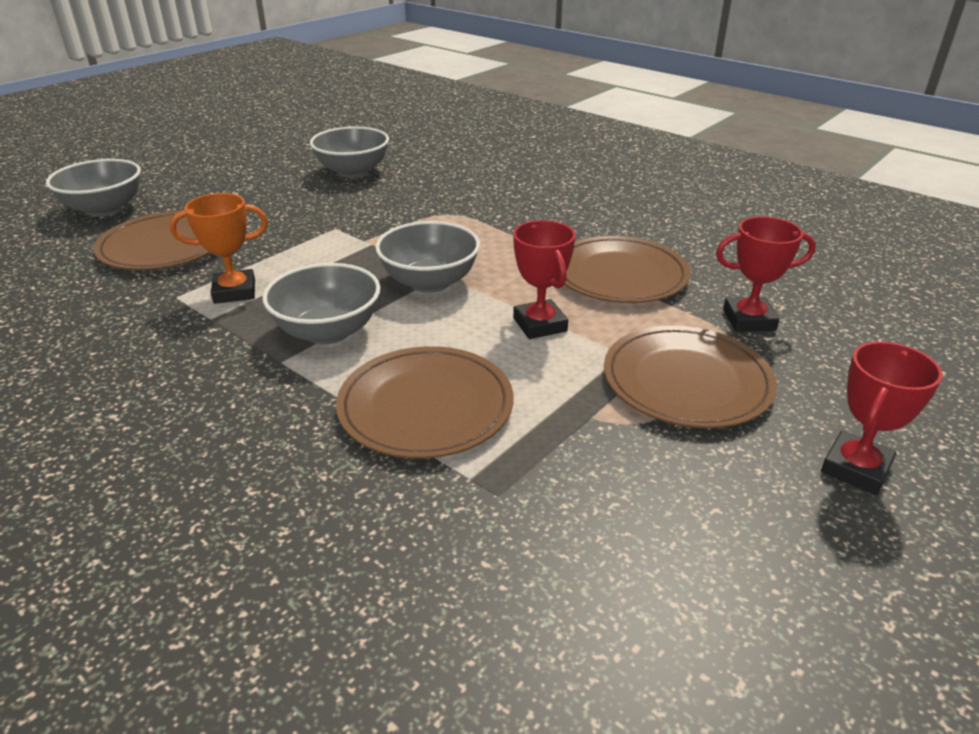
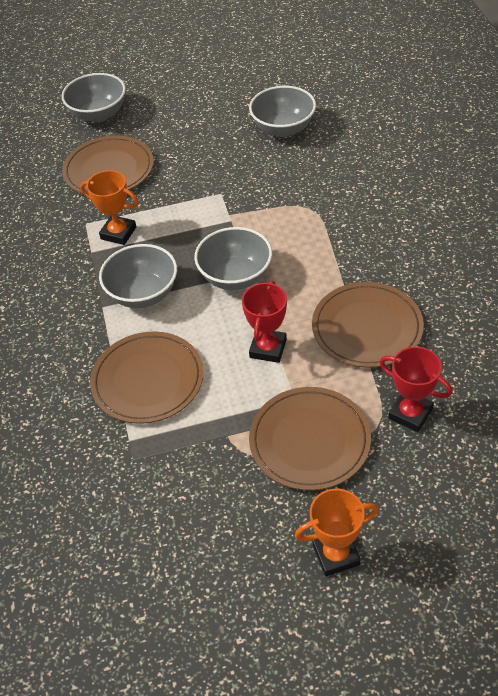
camera: 40 degrees right, 15 degrees up
(855, 468) = (336, 554): red trophy -> orange trophy

